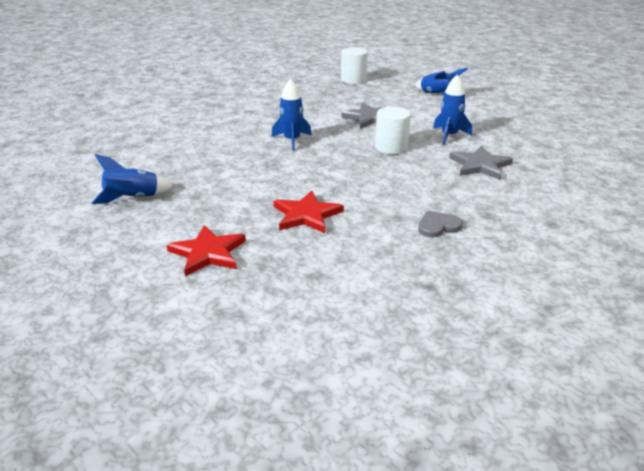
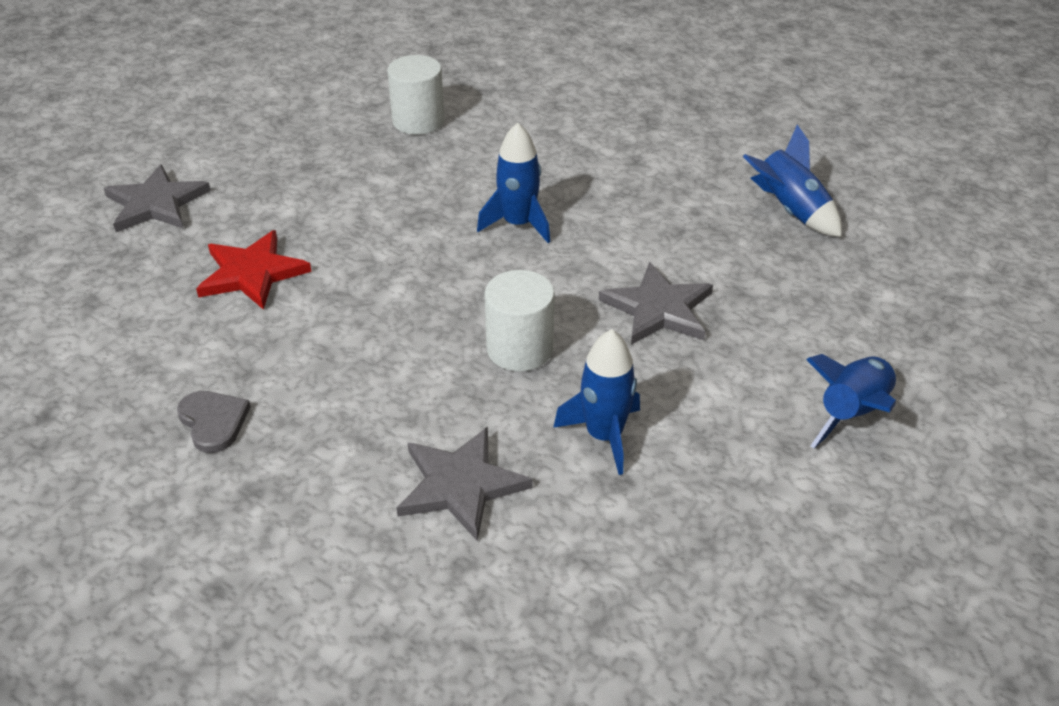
camera: 80 degrees right, 10 degrees up
(133, 199) = (296, 119): blue rocket -> blue rocket (790, 211)
(208, 253) = (156, 203): red star -> grey star
(353, 80) = (881, 267): white cylinder -> white cylinder (418, 121)

